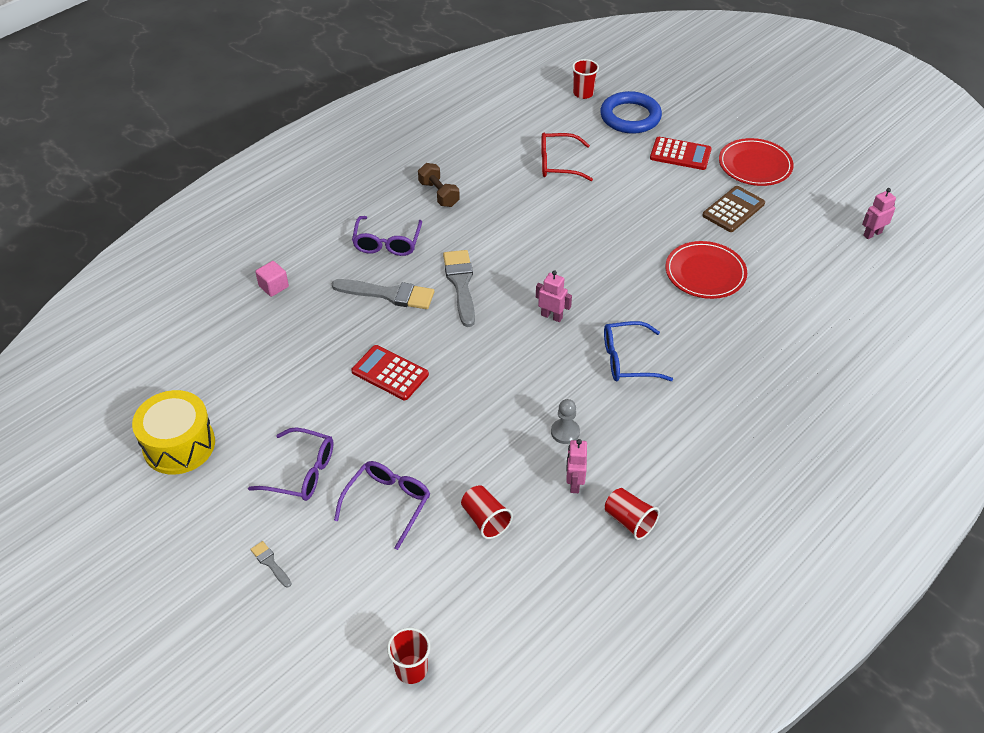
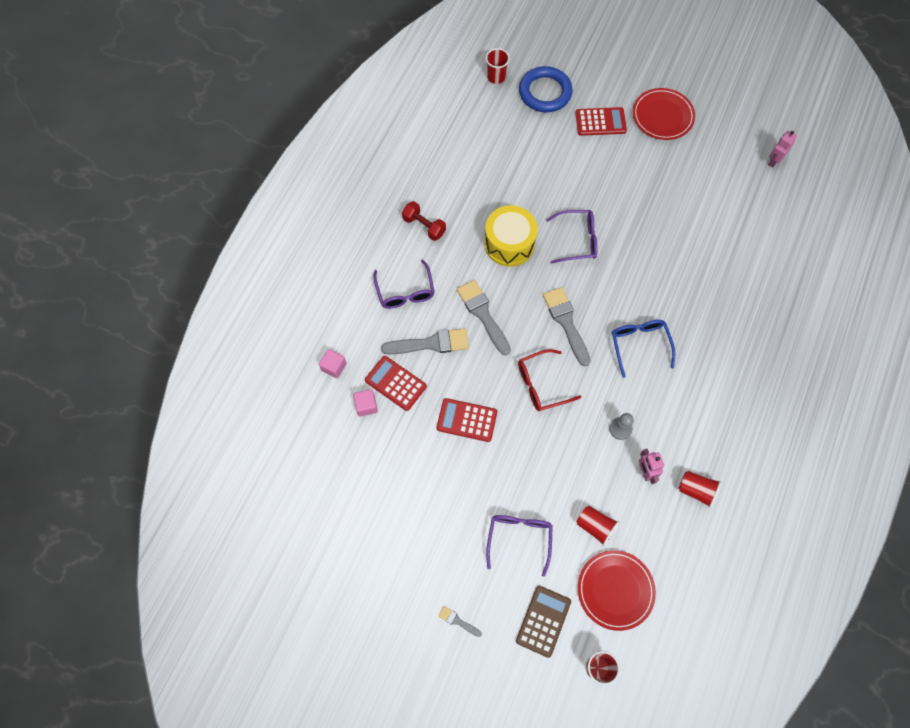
camera: 20 degrees left, 20 degrees up
(179, 445) = (336, 545): yellow drum -> yellow drum (509, 244)
(287, 329) = (366, 406): none -> pink cube
(301, 472) = (442, 535): purple glasses -> purple glasses (577, 240)
(331, 318) = (395, 383): none -> red calculator
(439, 194) = (424, 226): brown dumbbell -> red dumbbell
(551, 316) = (566, 323): pink robot -> grey brush
(558, 164) = (507, 162): red glasses -> red glasses (542, 384)
(628, 360) = (639, 345): blue glasses -> blue glasses turned 105 degrees clockwise
(705, 273) = (665, 241): red plate -> red plate (615, 590)
(733, 210) = (663, 169): brown calculator -> brown calculator (543, 621)

